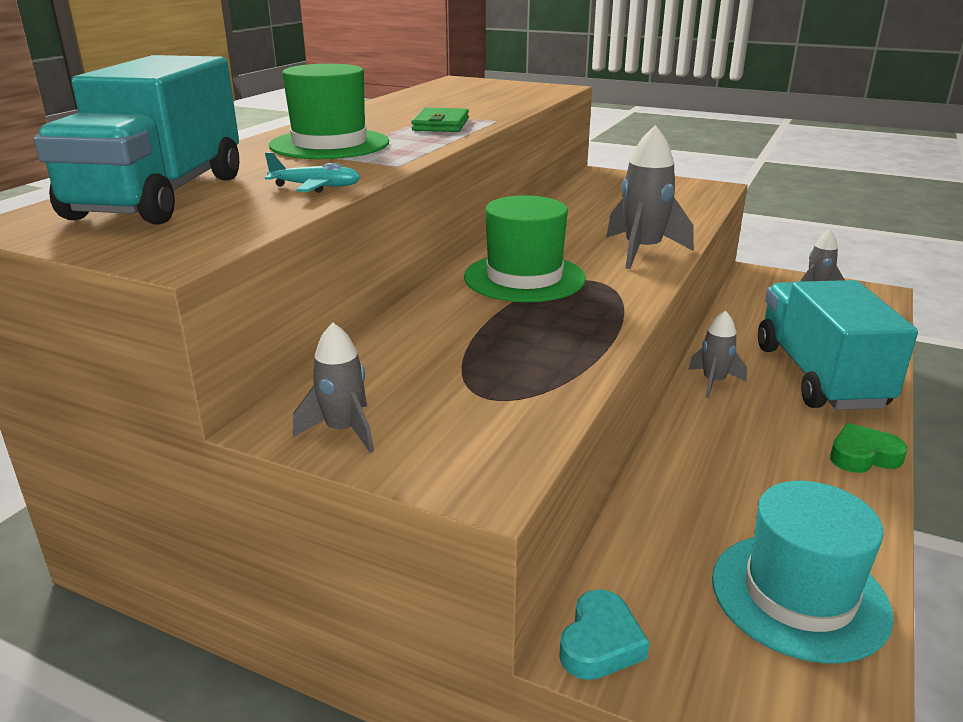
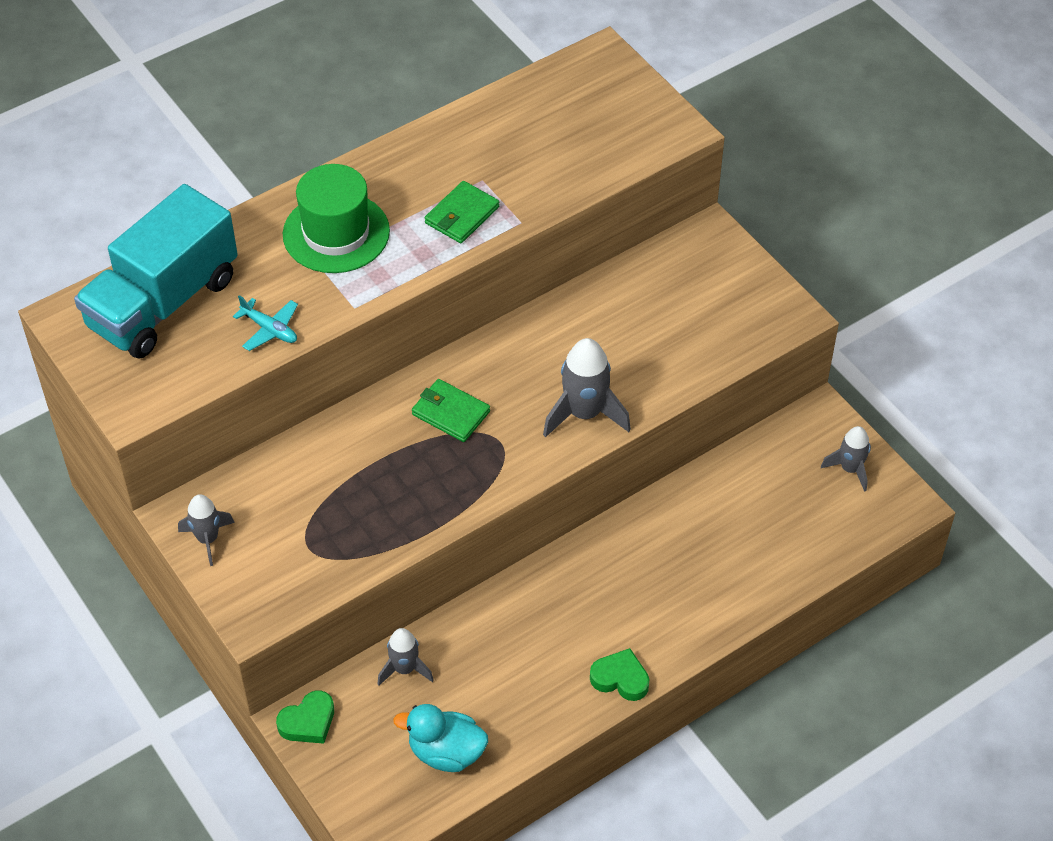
camera: 30 degrees right, 25 degrees up
(524, 278) = (450, 413): green hat -> green wallet
(600, 643) = (308, 722): turquoise heart -> green heart
(714, 382) = (599, 551): grey rocket -> grey rocket (405, 669)
(799, 595) = (446, 752): turquoise hat -> turquoise duck
(819, 376) = (693, 586): turquoise truck -> none

